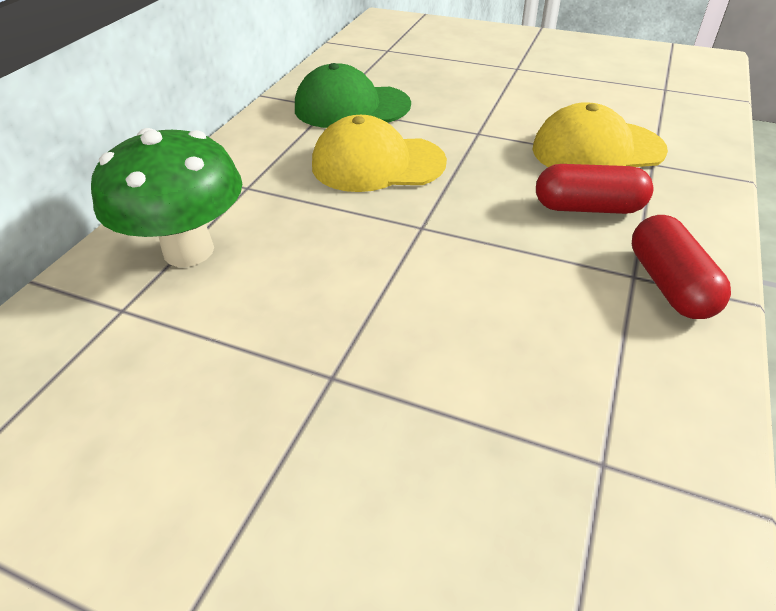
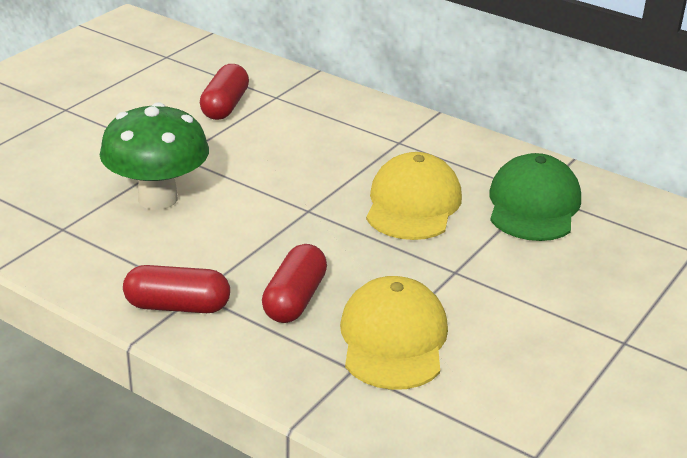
camera: 100 degrees right, 10 degrees down
(153, 362) = (225, 106): none -> red capsule
(189, 250) = (324, 117): green mushroom -> green mushroom (158, 198)

